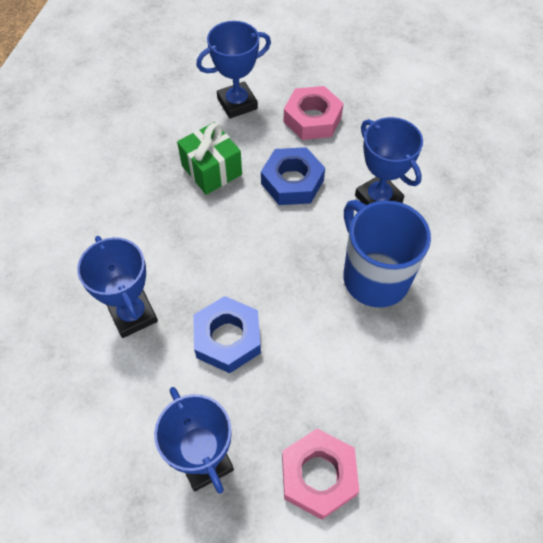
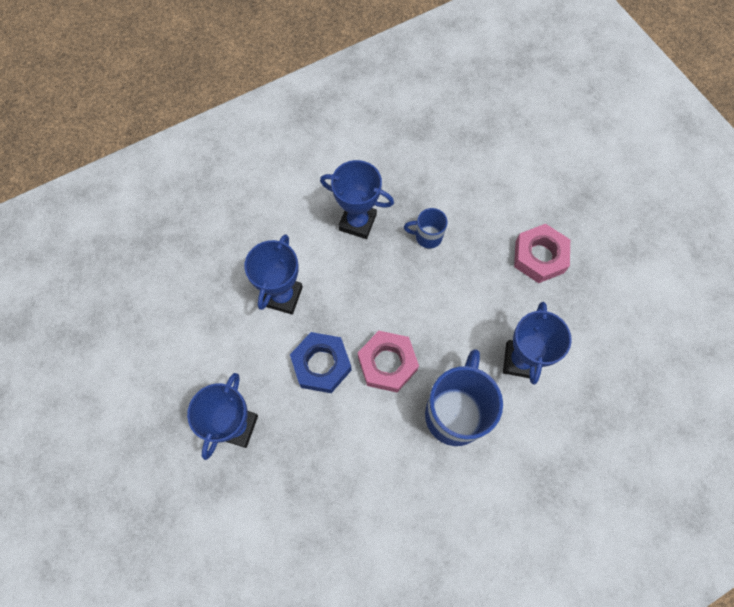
camera: 45 degrees right, 10 degrees up
(212, 170) = (427, 237): green gift -> blue mug
(237, 103) = (497, 198): blue trophy -> blue trophy (357, 222)
(292, 182) = (473, 293): blue nut -> none
(318, 476) = (288, 500): pink nut -> pink nut (387, 363)

